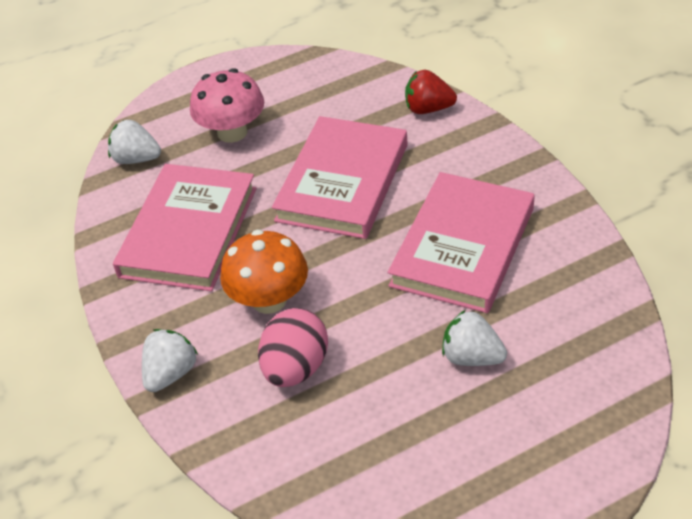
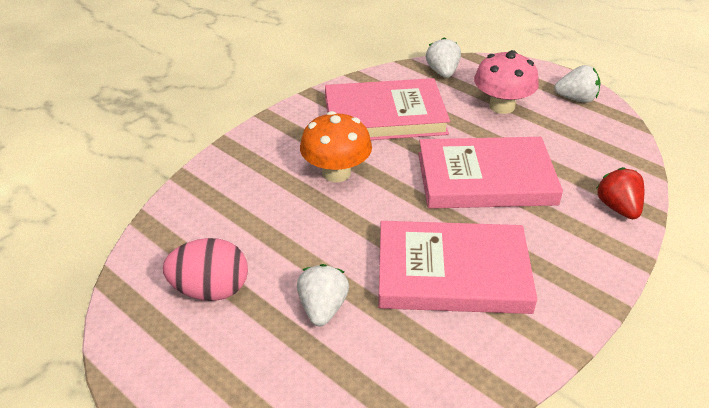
camera: 65 degrees right, 5 degrees down
(171, 373) = (249, 146): white strawberry -> white strawberry (576, 99)
(295, 368) = (274, 204): pink egg -> pink egg (211, 290)

